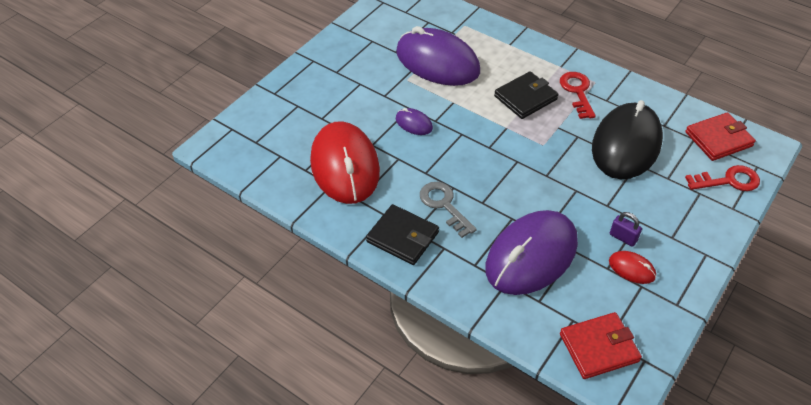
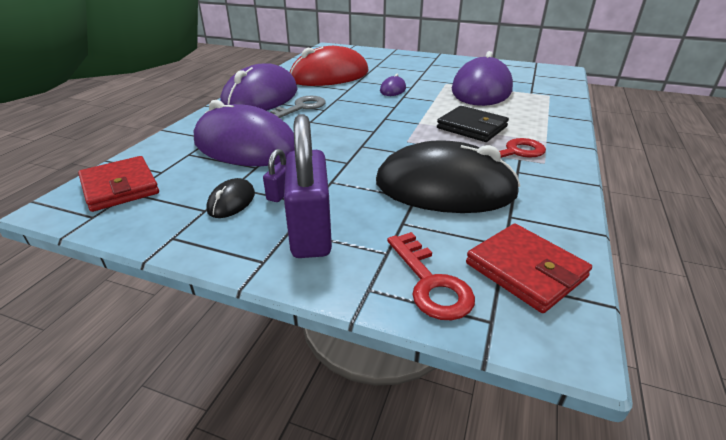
camera: 75 degrees right, 15 degrees down
(402, 237) = (260, 98): black wallet -> purple mouse
(632, 269) = (231, 201): red mouse -> black mouse
(676, 226) = (311, 232): none -> purple padlock

